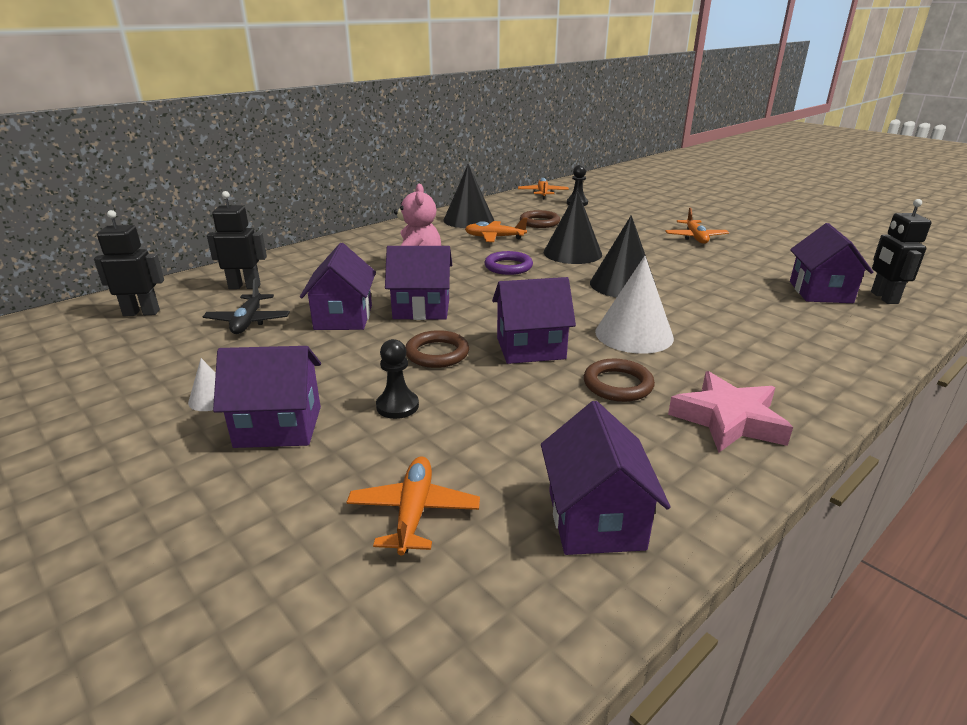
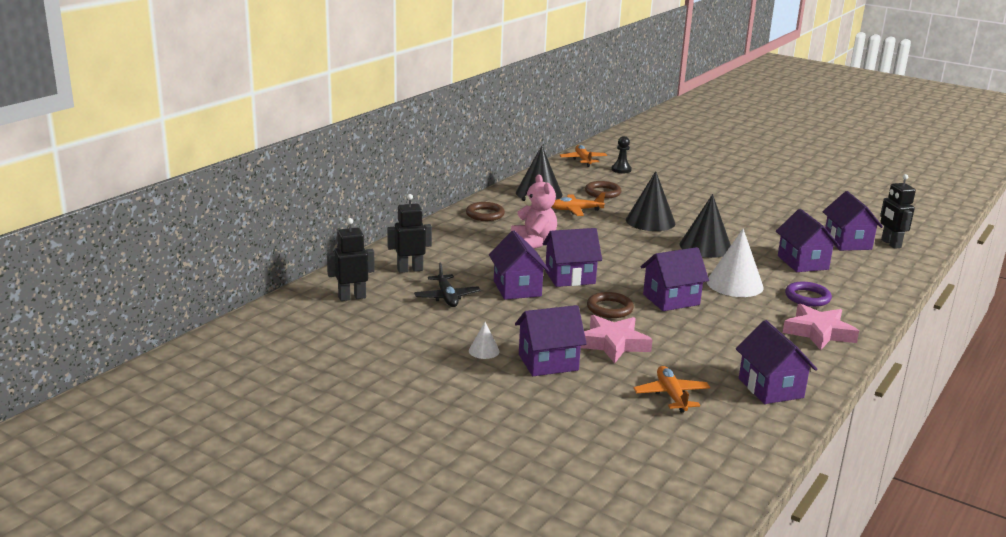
camera: 15 degrees left, 5 degrees down
(397, 406) = (613, 343): black pawn -> pink star
(508, 267) = (608, 237): purple ring -> purple ring (807, 297)
(618, 384) = (743, 318): brown ring -> brown ring (485, 214)
(695, 237) = (739, 200): orange plane -> none
(746, 313) = (802, 262): none -> purple house

